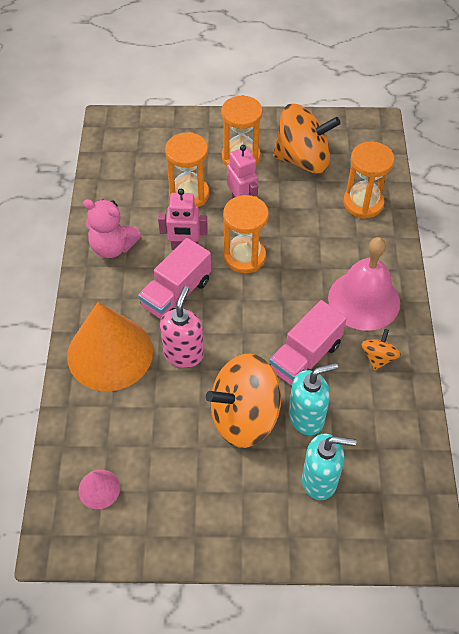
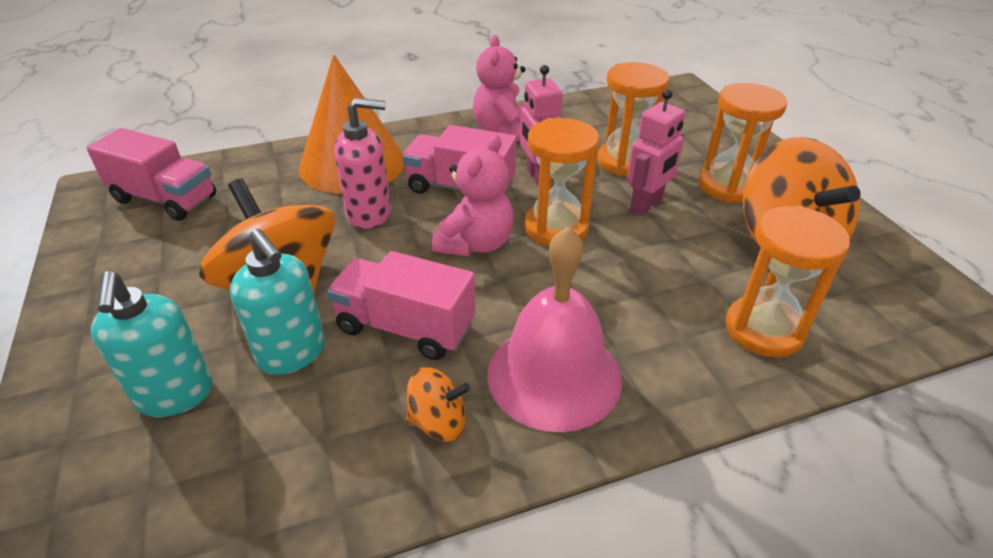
camera: 70 degrees right, 15 degrees down
(99, 489) = (165, 199): pink cone -> pink truck
(243, 302) = (476, 244): none -> pink teddy bear

